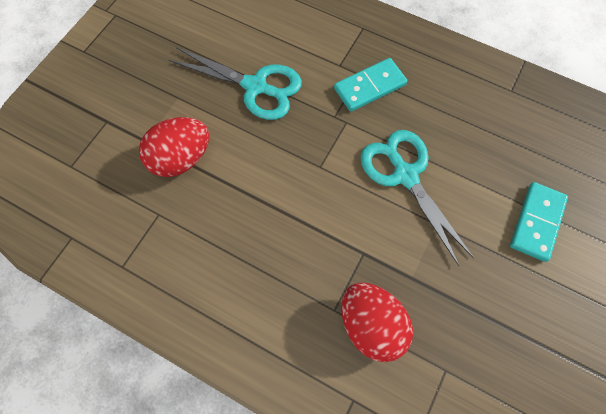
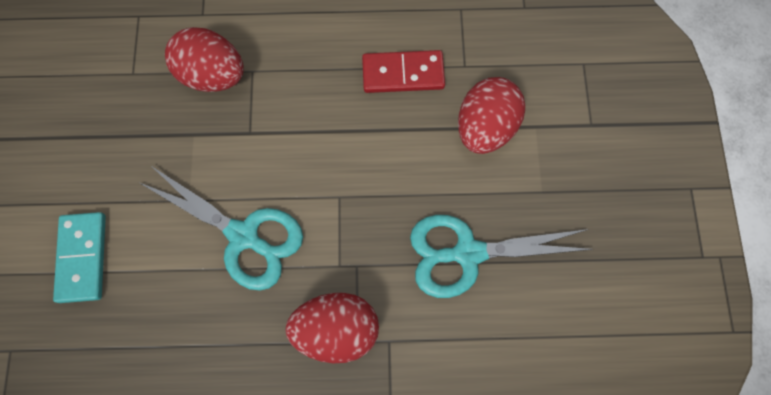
camera: 150 degrees right, 5 degrees up
(210, 234) = (403, 74): none -> red domino
(369, 86) = (336, 330): turquoise domino -> red egg

